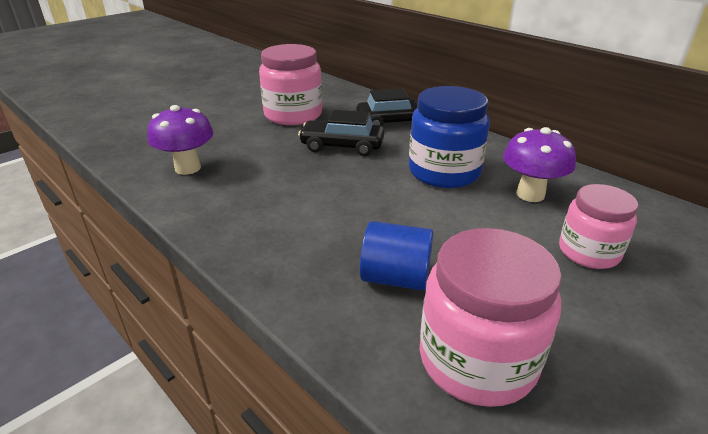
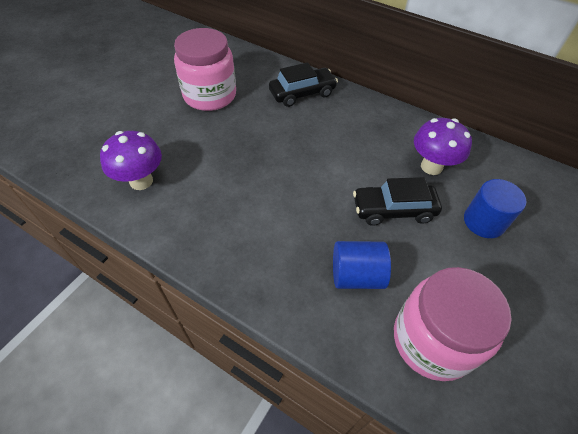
camera: 15 degrees left, 20 degrees up
(342, 146) = (268, 132): black car -> black car (393, 210)
(444, 172) = (360, 151): blue jar -> none
(588, 252) = (484, 221): pink jar -> blue cylinder

